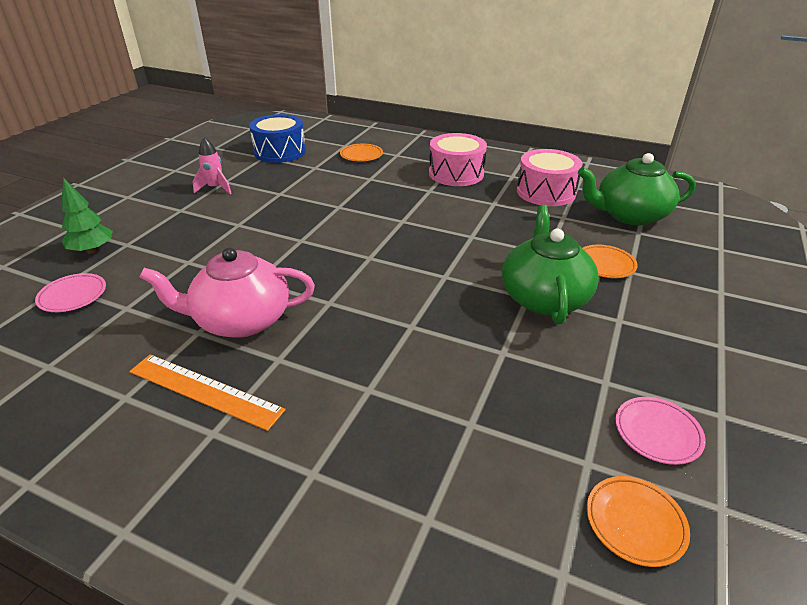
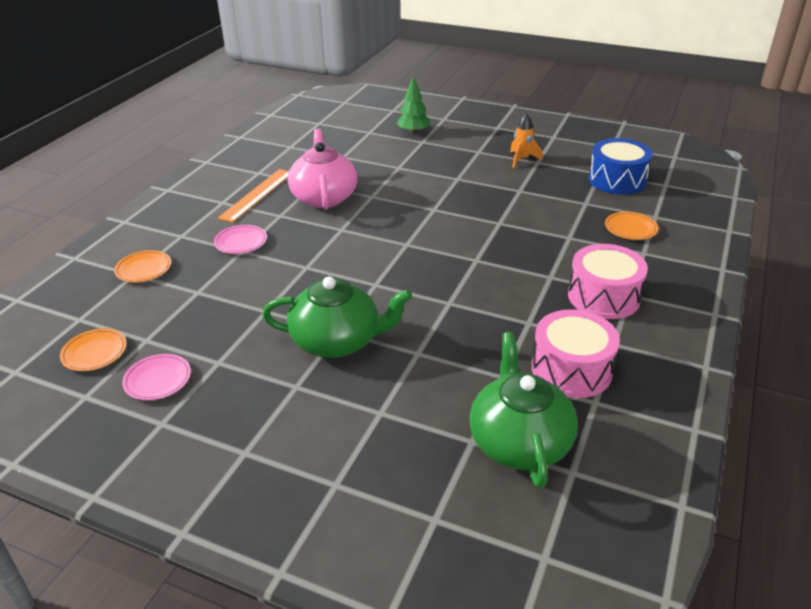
camera: 90 degrees right, 0 degrees up
(73, 296) = (358, 138): pink plate -> pink plate (241, 242)
(215, 188) = (522, 160): pink rocket -> orange rocket
(605, 264) = (395, 394): orange plate -> orange plate (144, 269)

